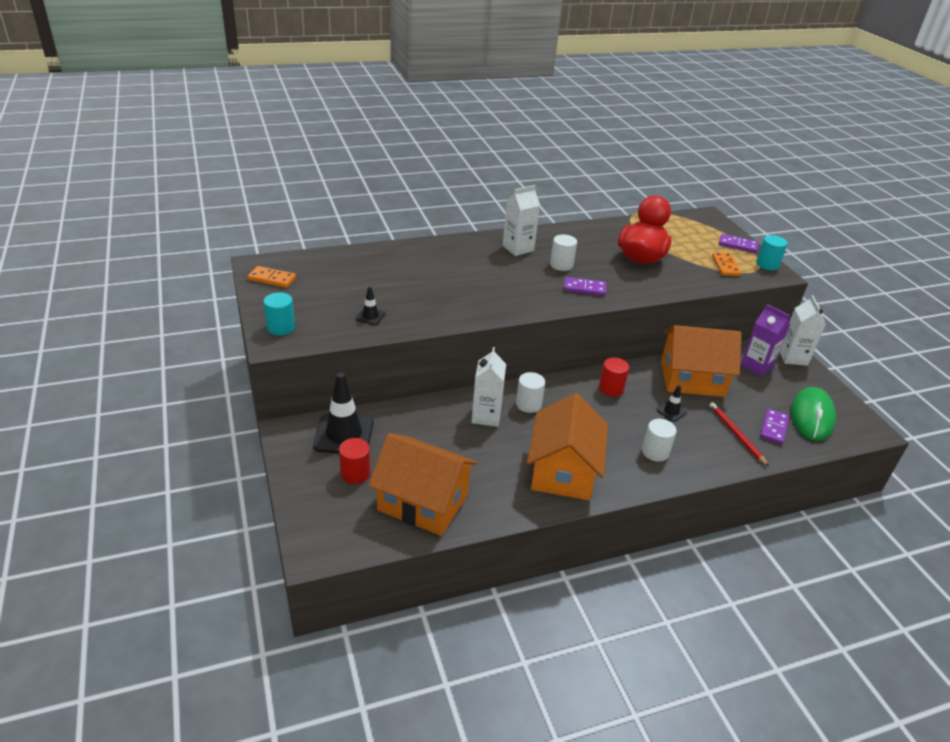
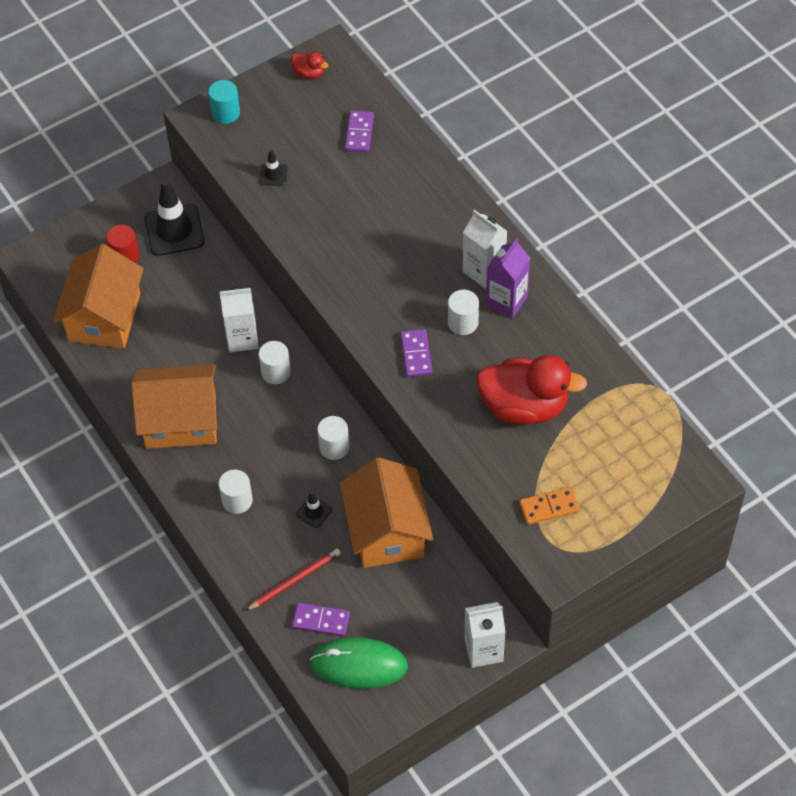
camera: 80 degrees right, 20 degrees up
(272, 279) = (309, 73): orange domino -> red duck
(611, 388) = (334, 447): red cylinder -> white cylinder
(737, 245) = (621, 522): purple domino -> purple domino (359, 133)
(756, 366) = (445, 605): purple carton -> purple carton (506, 301)
(767, 264) = (579, 560): turquoise cylinder -> none

